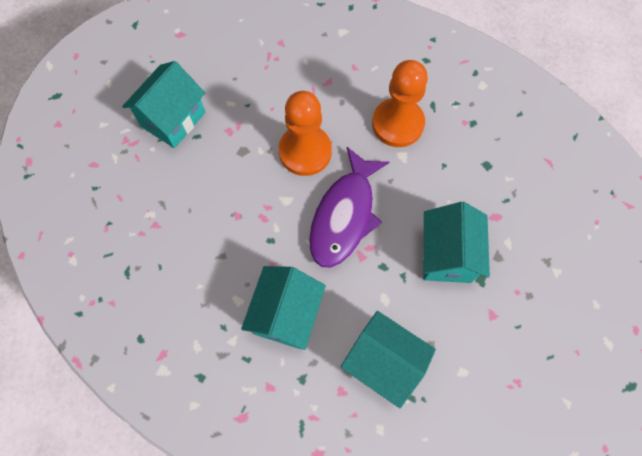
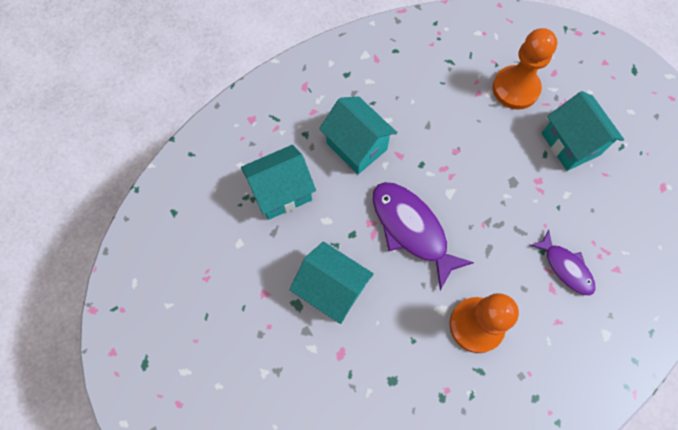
camera: 120 degrees right, 0 degrees up
(302, 79) = (565, 267): none -> purple fish
(305, 151) = (487, 230): orange pawn -> orange pawn (515, 89)

